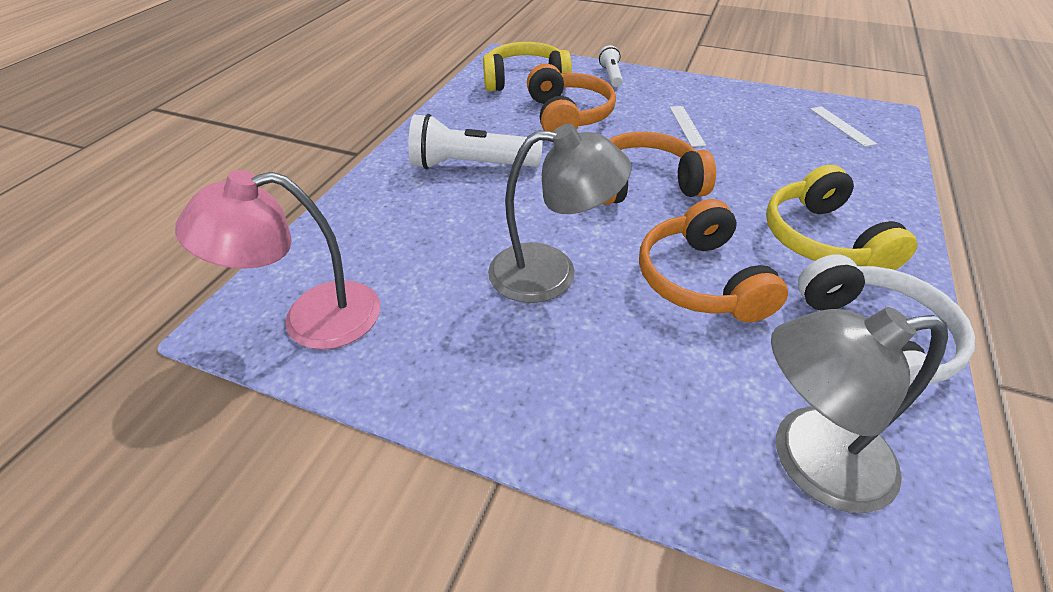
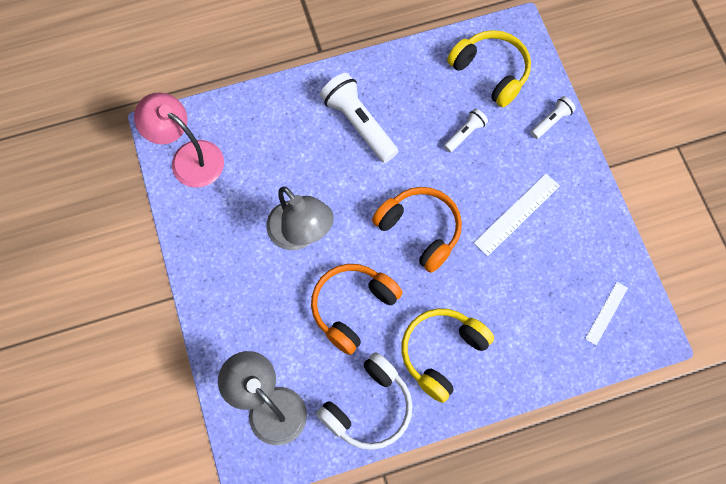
camera: 50 degrees right, 25 degrees up
(568, 116) = (465, 134): orange headphones -> white flashlight
(686, 125) = (517, 214): white ruler -> white ruler, size x1.60

